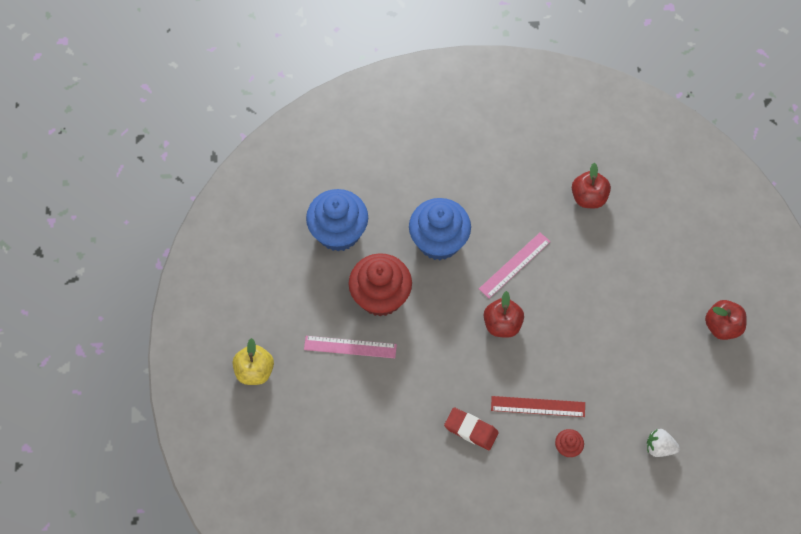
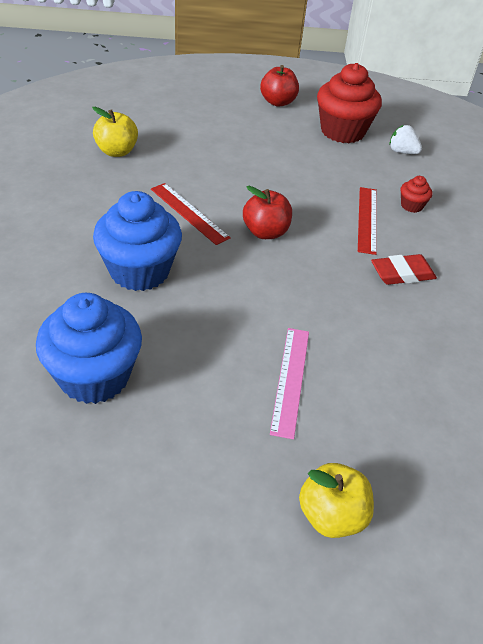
camera: 90 degrees left, 20 degrees down
(380, 296) = (213, 338): red cupcake -> red cupcake (342, 131)
(471, 430) = (402, 273): red eraser -> red eraser turned 45 degrees clockwise
(514, 265) = (189, 213): pink ruler -> red ruler
(588, 197) = (117, 151): red apple -> yellow apple
(659, 447) = (402, 152): white strawberry -> white strawberry turned 105 degrees clockwise

